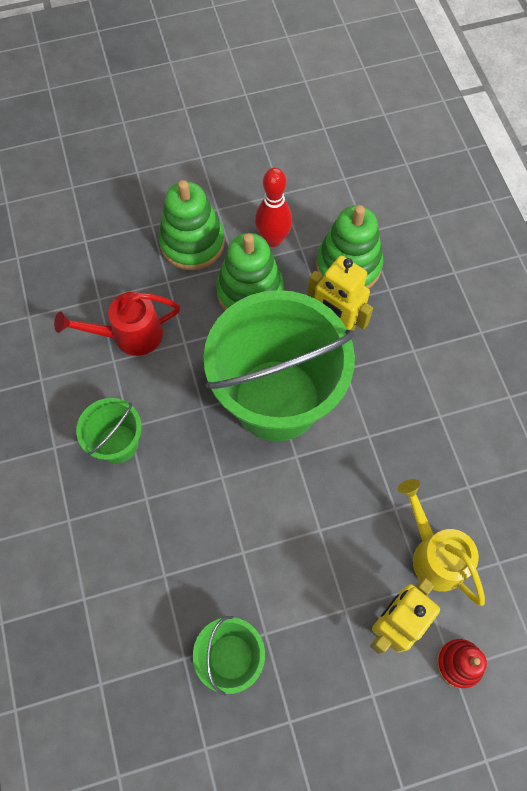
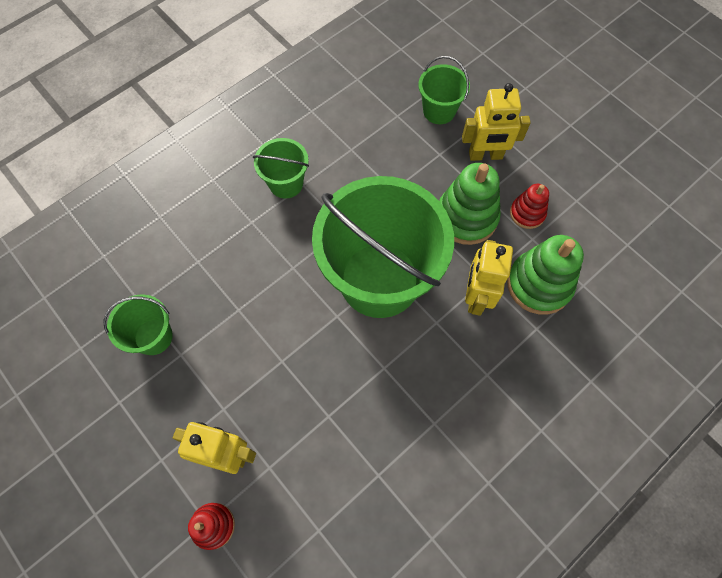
camera: 65 degrees right, 0 degrees up
(117, 258) = (439, 111): none -> green bucket
(130, 335) = (378, 150): red watering can -> none
(192, 243) = (485, 155): green stacking toy -> yellow robot
(273, 239) = (527, 213): red bowling pin -> red stacking toy
(434, 554) = (301, 467): yellow watering can -> none

